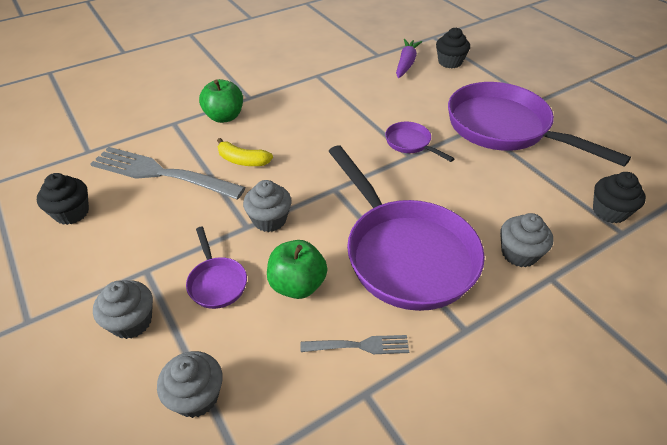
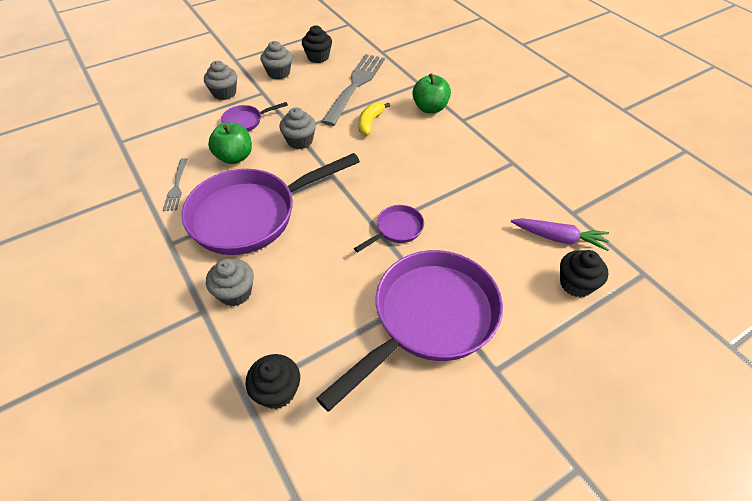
camera: 90 degrees right, 5 degrees up
(196, 396) = (167, 122): grey cupcake -> grey cupcake (279, 73)

